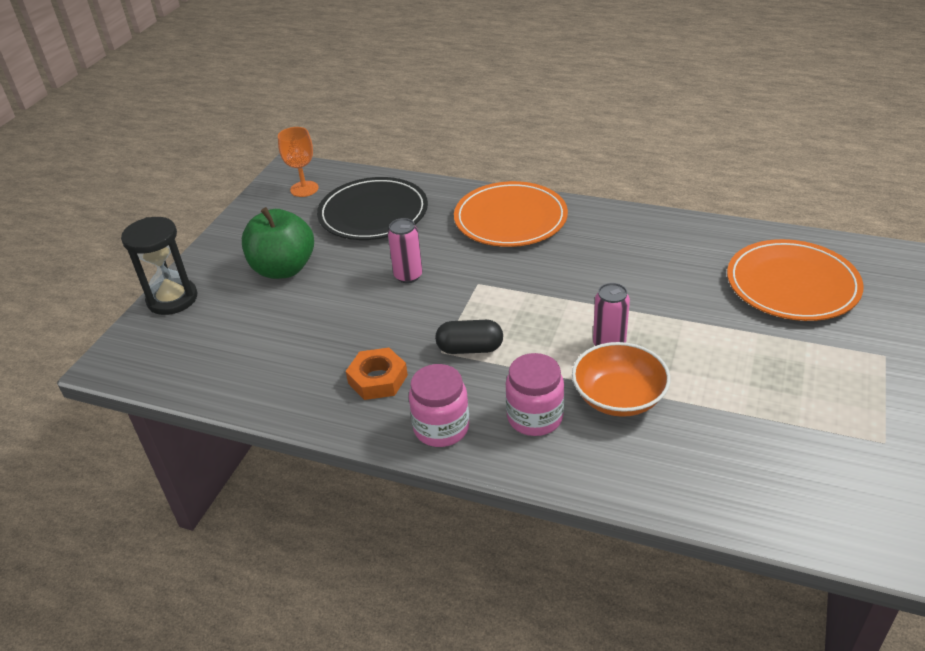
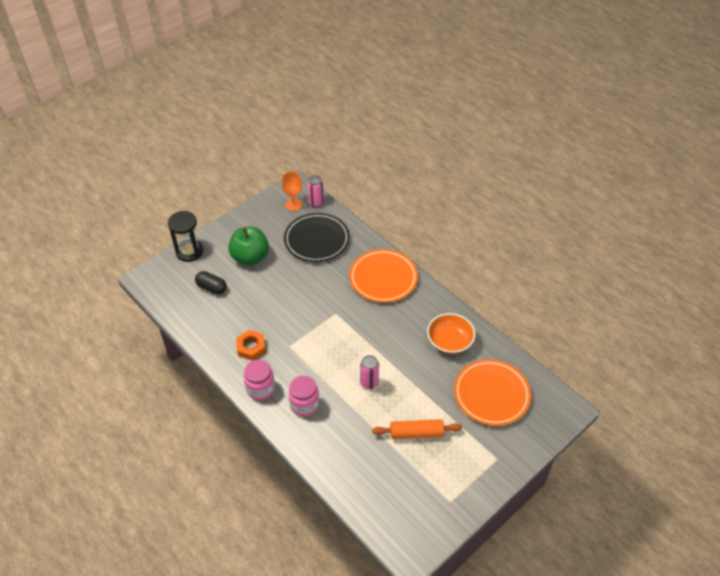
camera: 25 degrees right, 10 degrees up
(408, 276) = (306, 291): pink can -> pink can (316, 203)
(470, 348) = (303, 351): black capsule -> black capsule (211, 287)
(618, 397) = (350, 414): orange bowl -> orange bowl (449, 341)
(741, 376) = (416, 433): none -> orange rolling pin

